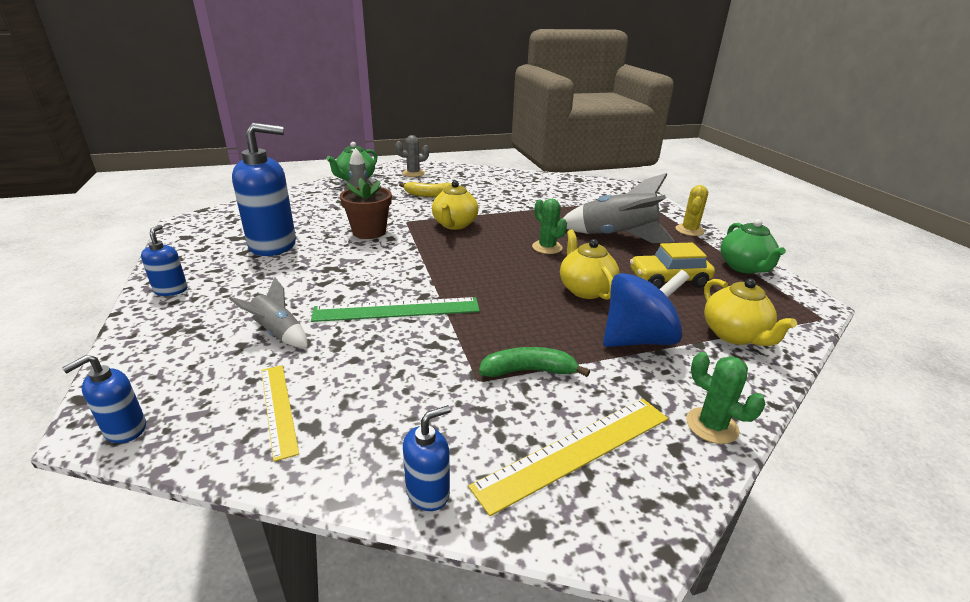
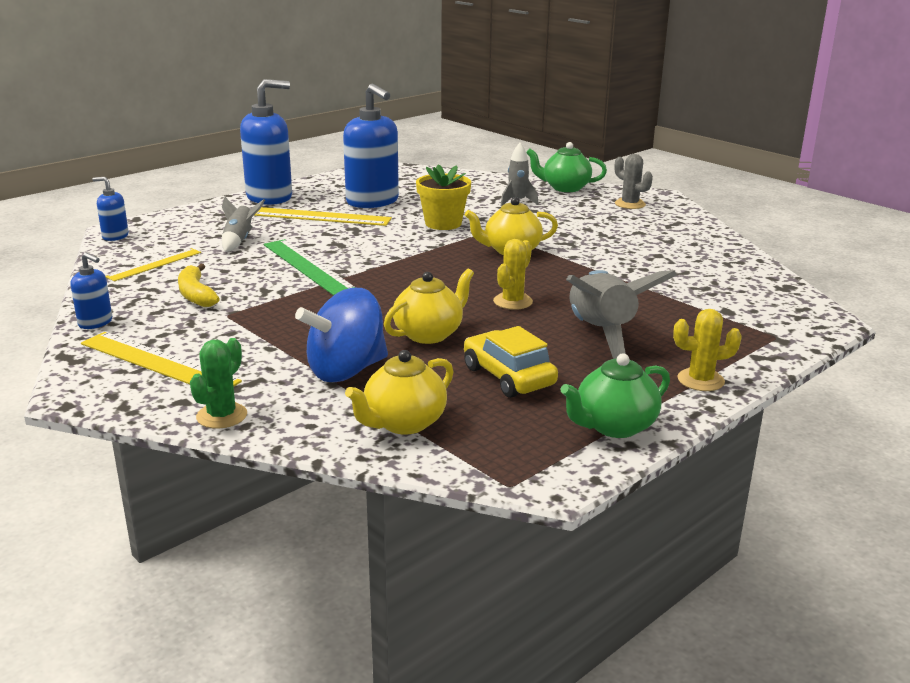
camera: 65 degrees right, 5 degrees down
(171, 290) = (269, 197): blue soap dispenser -> blue soap dispenser, size x2.11
(276, 275) = (322, 217): none -> yellow ruler
(369, 232) = (443, 223): brown flower pot -> yellow flower pot
(429, 195) = (576, 224): yellow banana -> yellow banana (196, 295)
(528, 371) = (253, 330): green banana -> none
(547, 247) = (513, 301): green cactus -> yellow cactus
(637, 339) = (346, 371): blue spinning top -> blue spinning top turned 105 degrees clockwise

